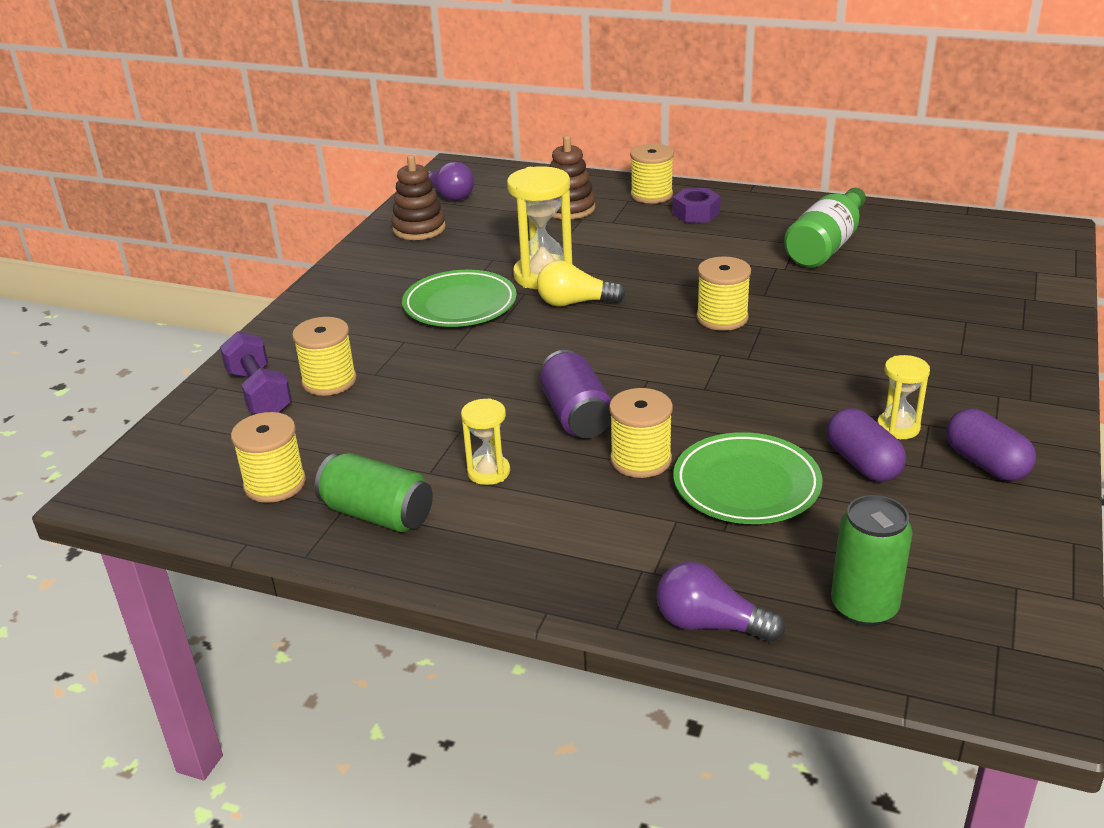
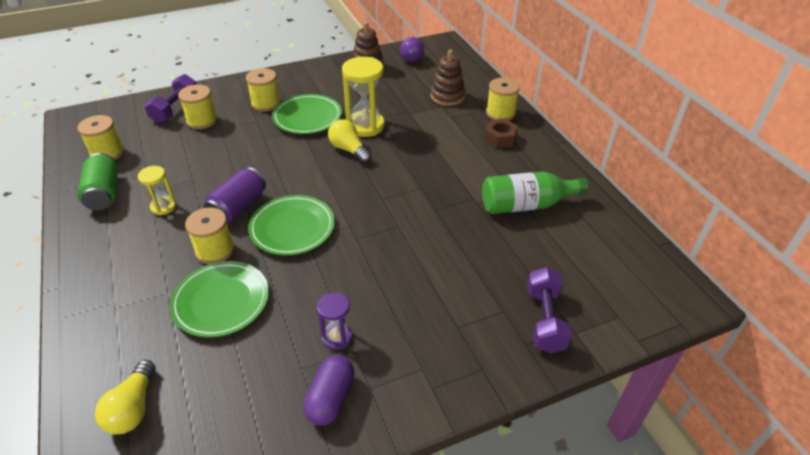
camera: 45 degrees right, 10 degrees up
(673, 391) = (292, 228): none -> green plate
(696, 213) = (500, 138): purple nut -> brown nut
(710, 624) = (81, 350): purple light bulb -> none
(722, 318) = (390, 207): yellow spool -> yellow spool (266, 103)
(862, 463) = (283, 339): purple capsule -> none
(864, 608) = (133, 408): green can -> yellow light bulb
(898, 427) = (337, 337): yellow hourglass -> purple hourglass
(1002, 306) = (545, 320): none -> purple dumbbell

